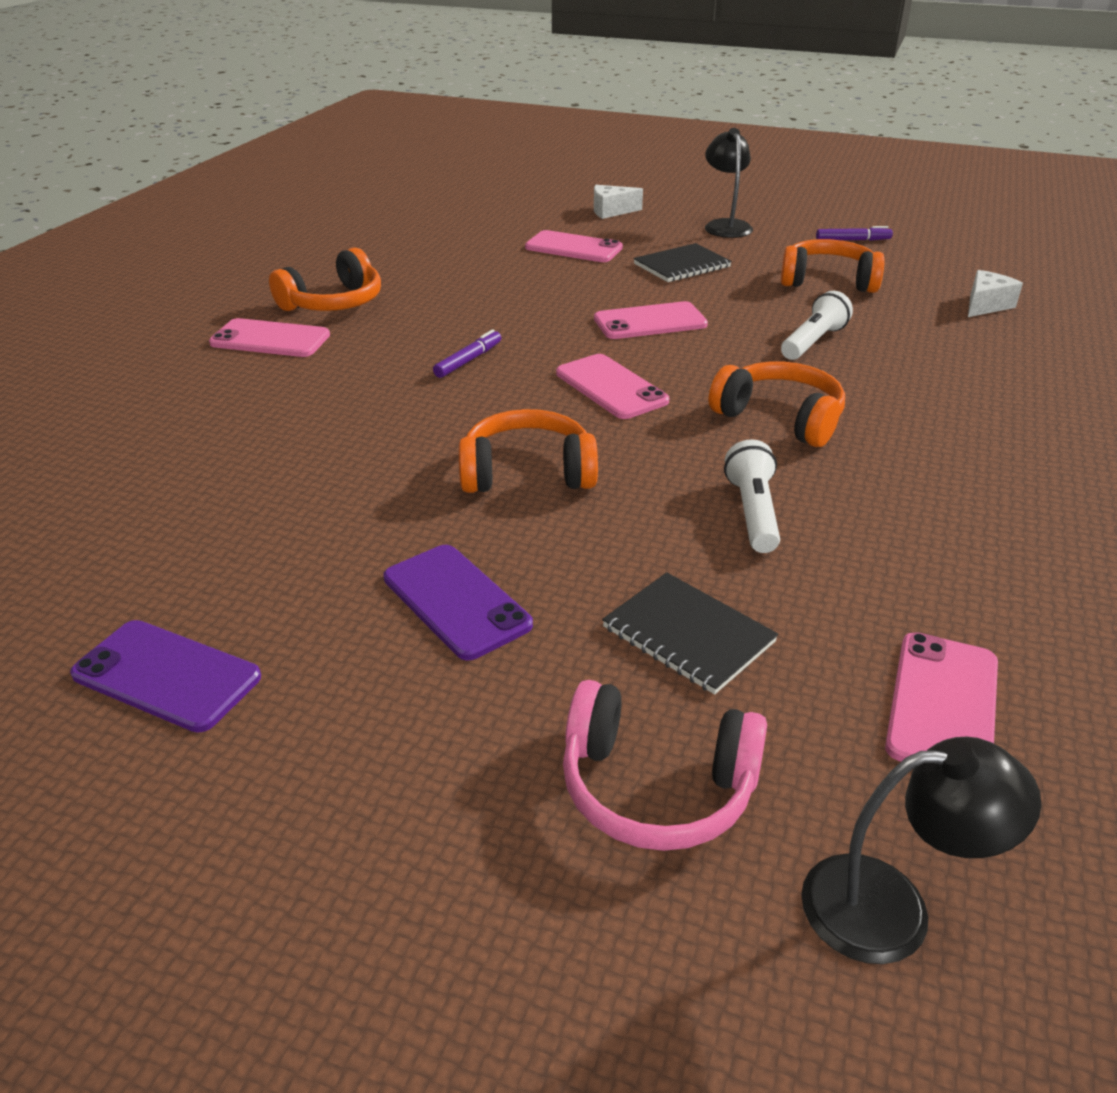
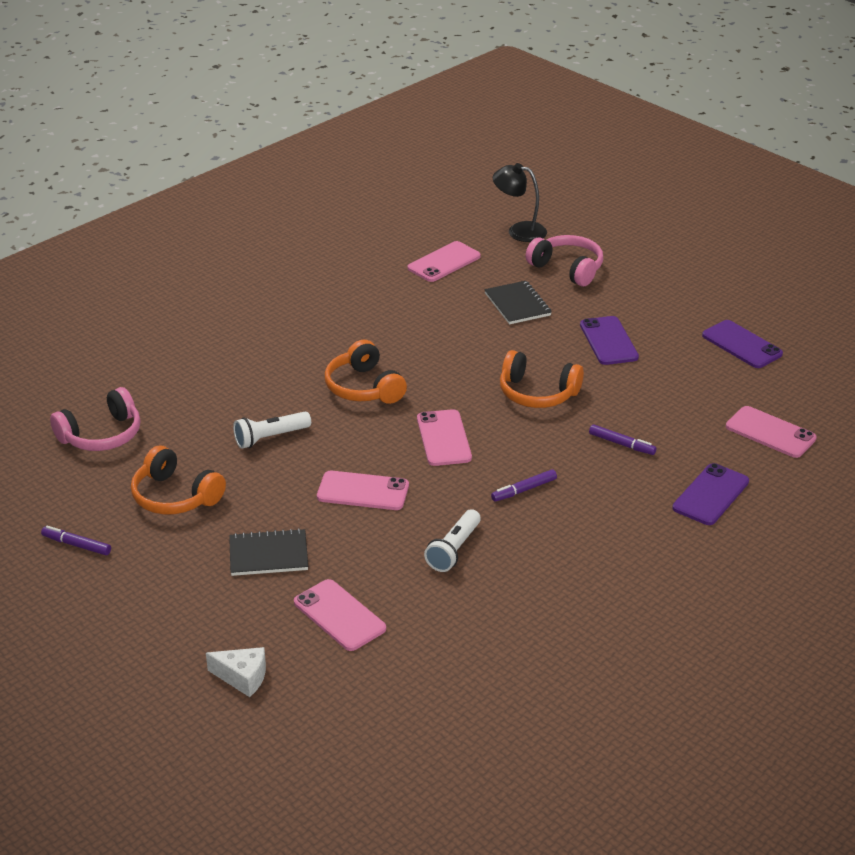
camera: 155 degrees left, 0 degrees up
(220, 406) = (711, 495): none -> purple phone
(270, 339) = (666, 558): pink phone -> pink phone (770, 432)
(334, 303) = (602, 593): orange headphones -> none
(363, 436) = (622, 444): none -> purple marker
(725, 226) = (159, 608): black lamp -> none
(753, 512) = (438, 342): white flashlight -> white flashlight (454, 550)
(985, 305) = (102, 435): white cheese -> pink headphones

